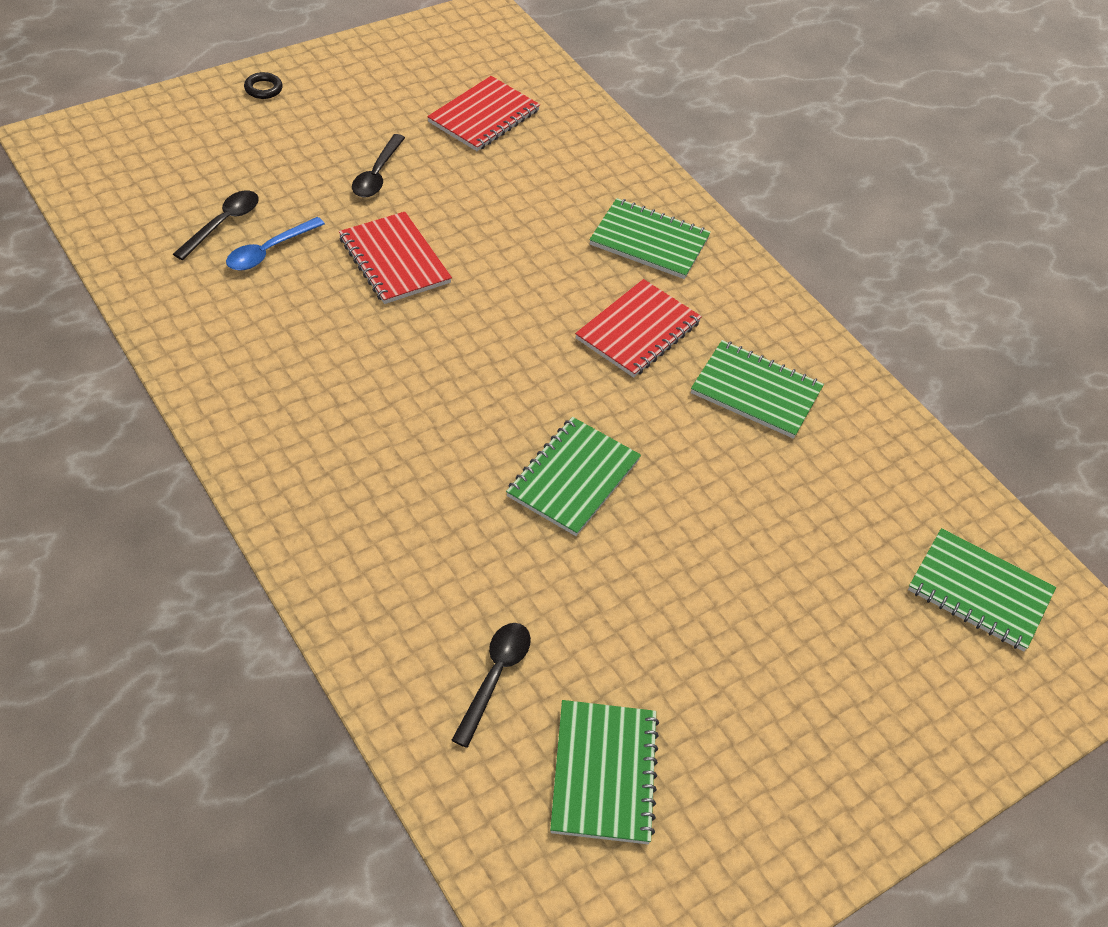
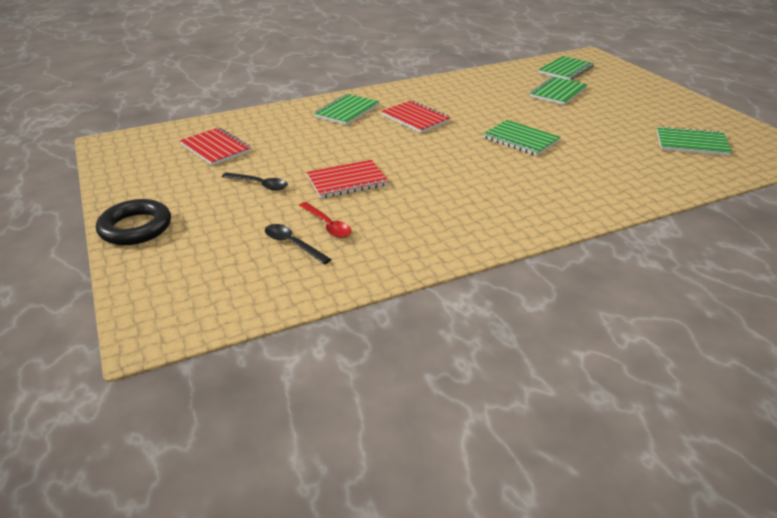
camera: 75 degrees left, 15 degrees down
(263, 89) = (135, 228): black ring -> black ring, size x2.32
(269, 251) = (327, 225): blue spoon -> red spoon
(495, 677) = (652, 164): black spoon -> none
(756, 391) = (458, 97): green notebook -> green notebook (558, 92)

